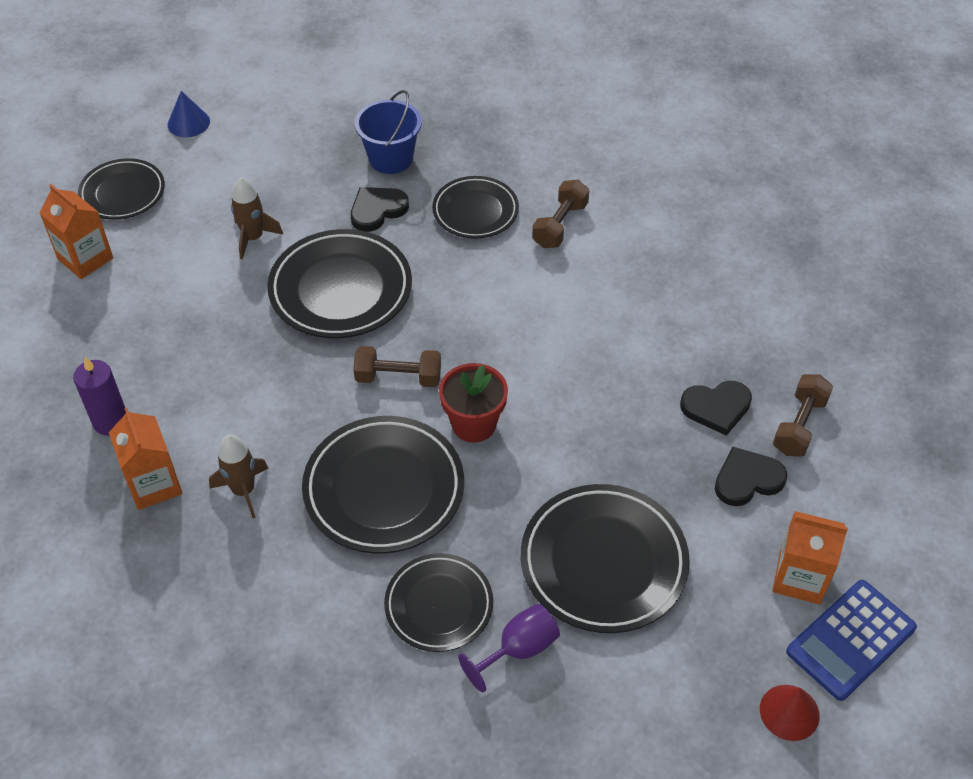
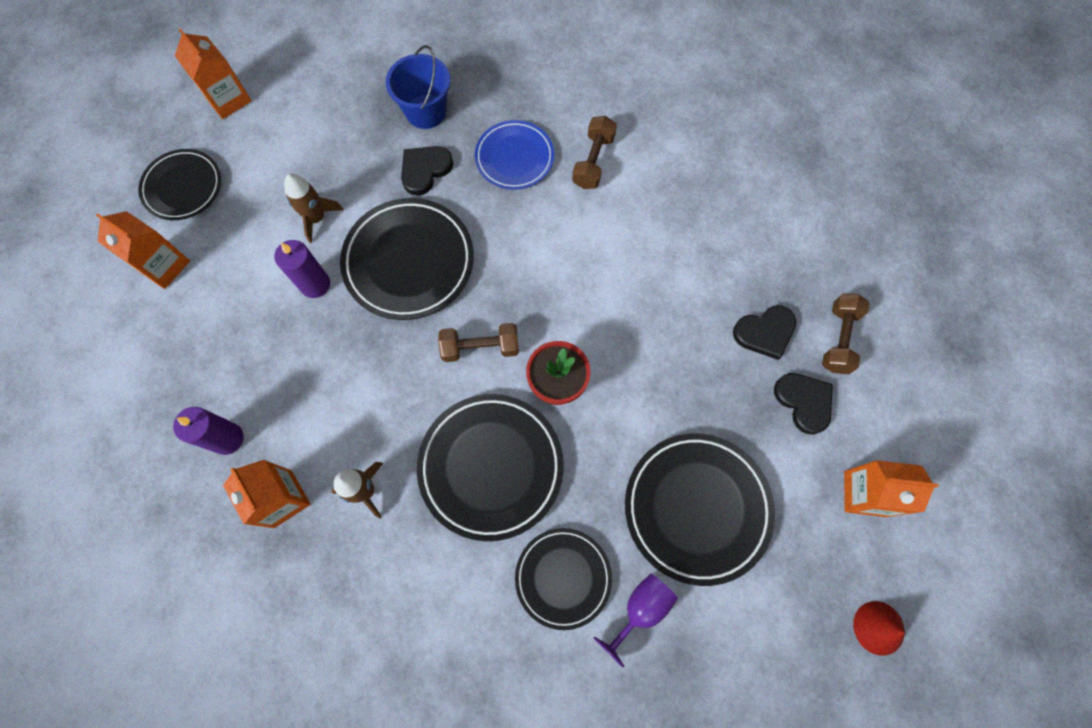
camera: 10 degrees left, 20 degrees up
(188, 123) = (228, 99): blue cone -> orange carton
(237, 296) = (315, 284): none -> purple candle
(475, 211) = (514, 158): black plate -> blue plate
(747, 479) = (804, 402): black heart -> black heart turned 90 degrees clockwise
(850, 640) = (917, 547): blue calculator -> none

